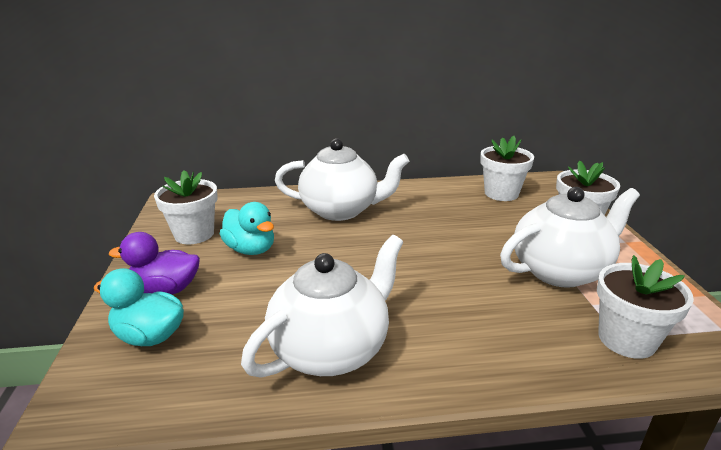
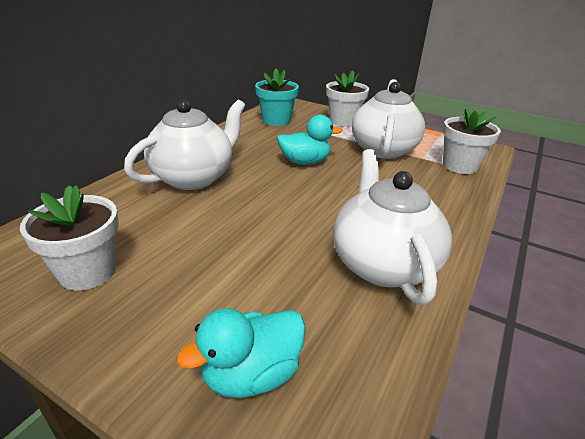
camera: 55 degrees left, 5 degrees up
(166, 289) = (175, 332): purple duck -> none
(251, 249) = (182, 246): turquoise duck -> turquoise duck (305, 162)
(501, 193) = (276, 120): white flower pot -> turquoise flower pot

